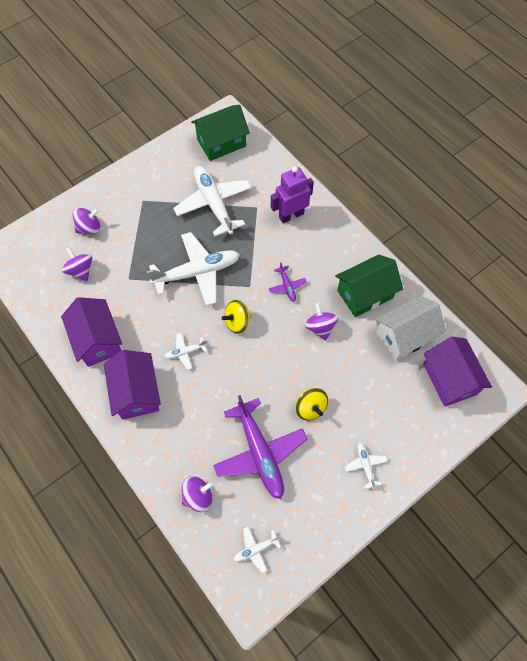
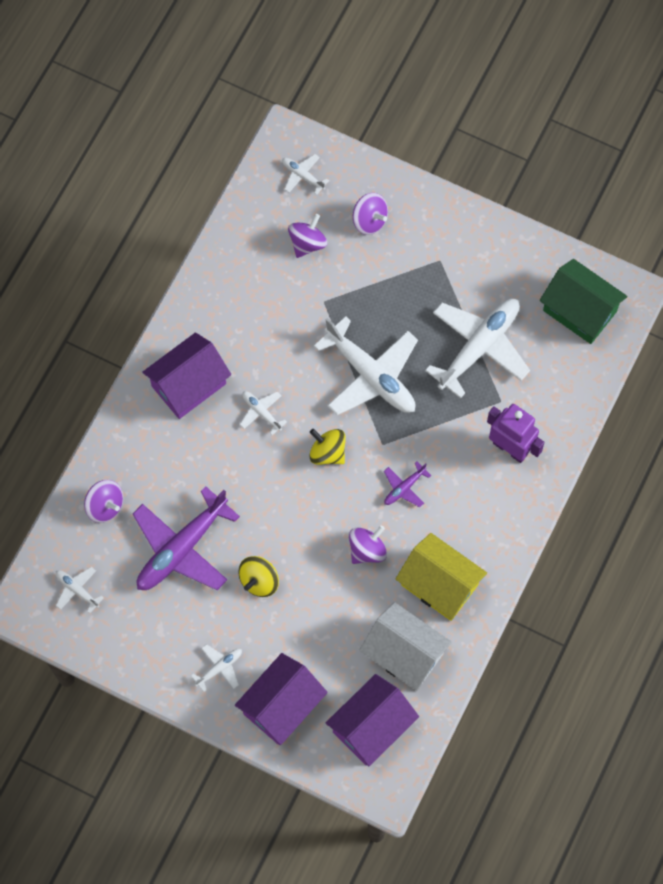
camera: 65 degrees right, 5 degrees up
(31, 253) = (302, 176): none -> white plane
(98, 340) = (230, 310): purple house -> purple house (281, 706)
(365, 294) = (439, 585): green house -> yellow house

